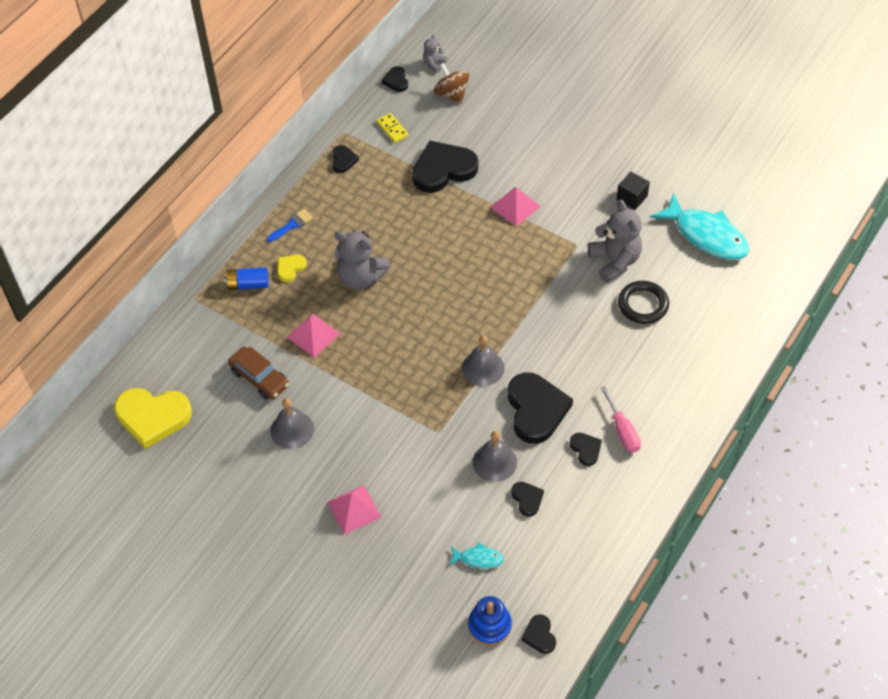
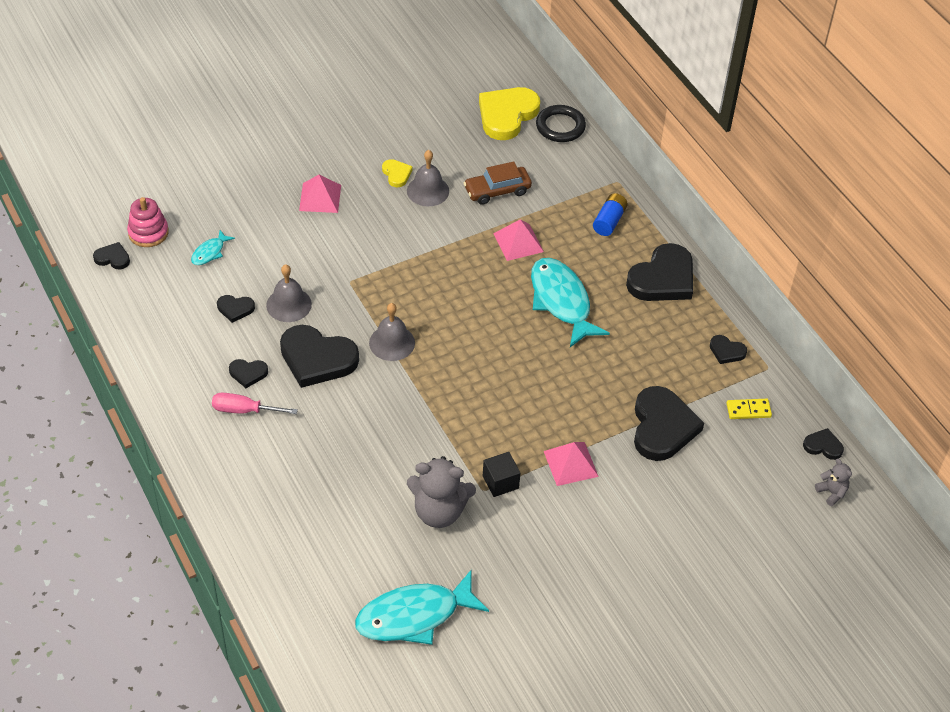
camera: 115 degrees right, 5 degrees down
(290, 268) = (608, 257): yellow heart -> yellow heart (396, 174)
(292, 225) = (663, 278): blue brush -> black heart
(361, 278) = (561, 301): grey teddy bear -> turquoise fish
(451, 94) = (773, 487): brown spinning top -> none
(489, 626) = (148, 233): blue stacking toy -> pink stacking toy
(631, 198) = (513, 575): black cube -> black cube (500, 482)
(643, 304) = (368, 505): black ring -> black ring (560, 126)

